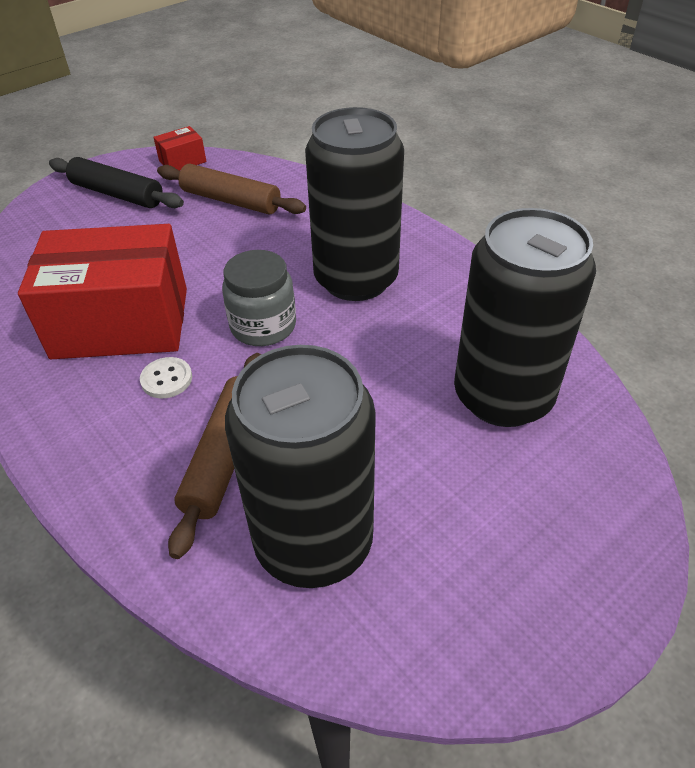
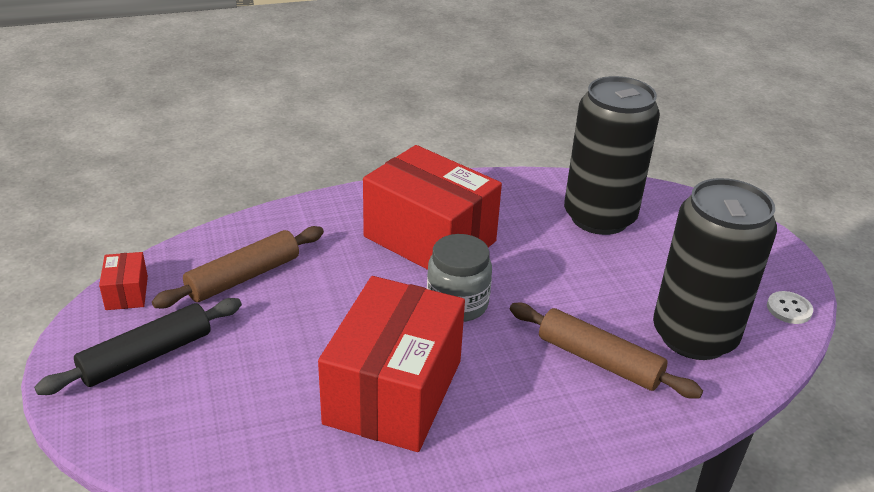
camera: 70 degrees left, 10 degrees down
(166, 379) = (493, 375): white button -> white button (789, 309)
(356, 279) = (429, 239): black can -> red box

